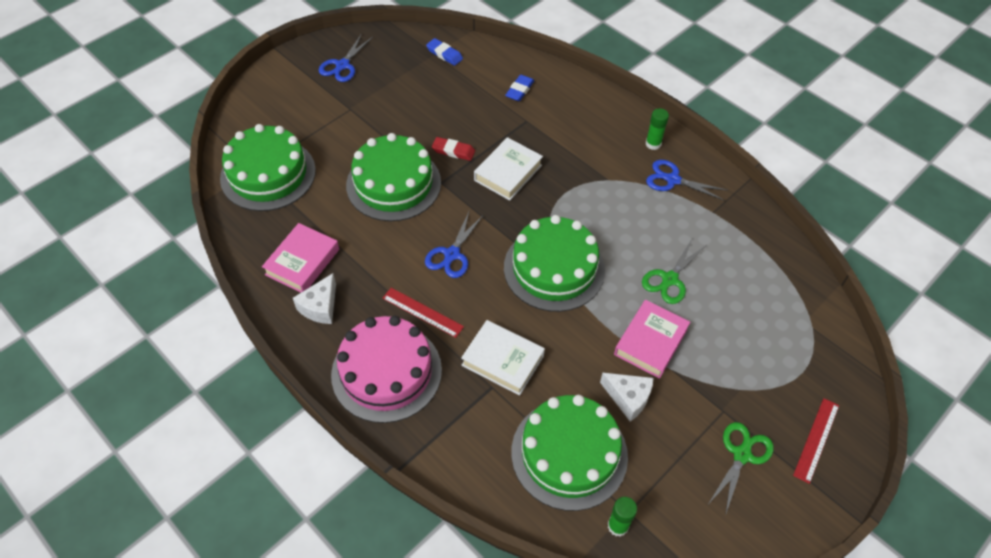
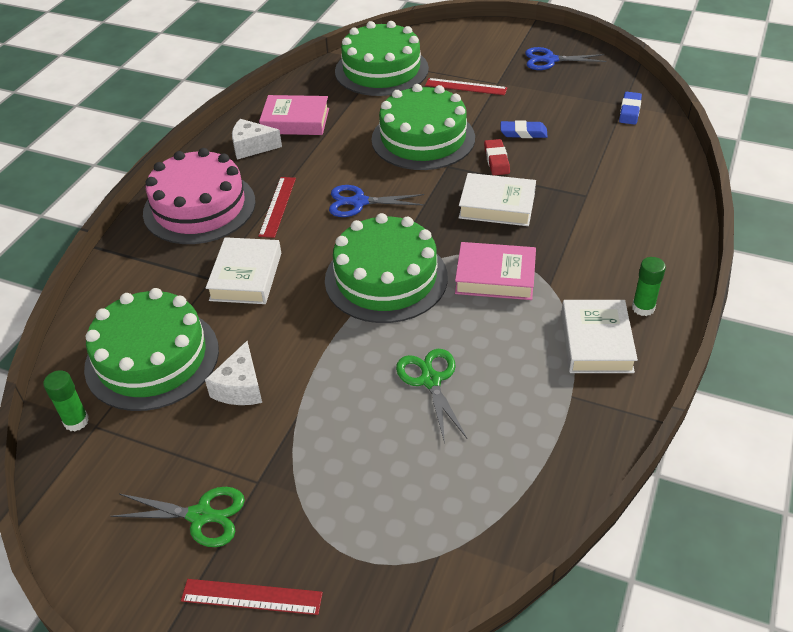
camera: 70 degrees right, 10 degrees down
(340, 130) = (466, 87): none -> red ruler
(519, 90) = (628, 176): blue eraser -> blue eraser (523, 133)
(650, 342) = (327, 386): pink book -> pink book (495, 277)
(670, 279) = (430, 380): green scissors -> green scissors turned 60 degrees clockwise
(672, 180) = (596, 342): blue scissors -> white book

